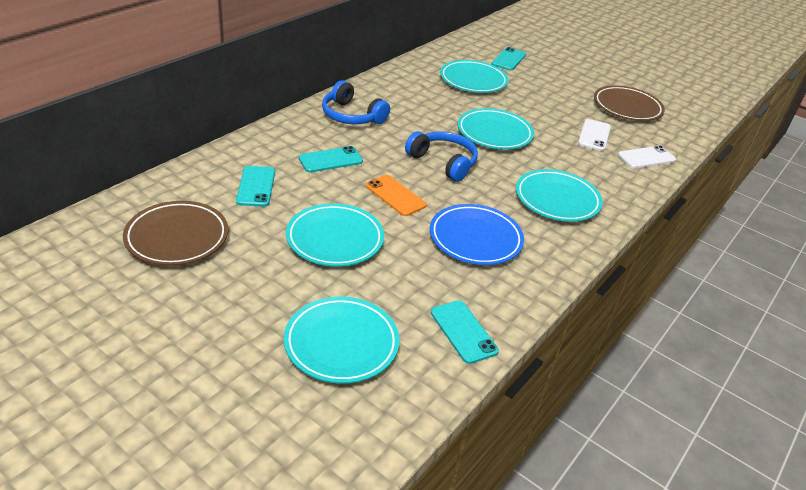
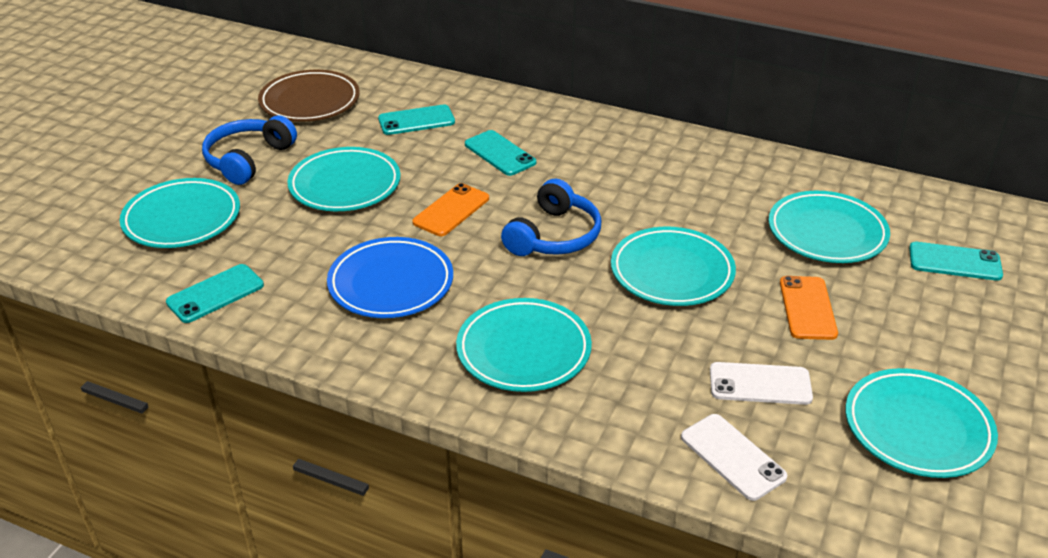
camera: 80 degrees right, 0 degrees up
(352, 116) = (616, 148): blue headphones -> blue headphones (248, 159)
(536, 105) = (807, 308): none -> orange phone
(627, 107) = (917, 428): brown plate -> turquoise plate

